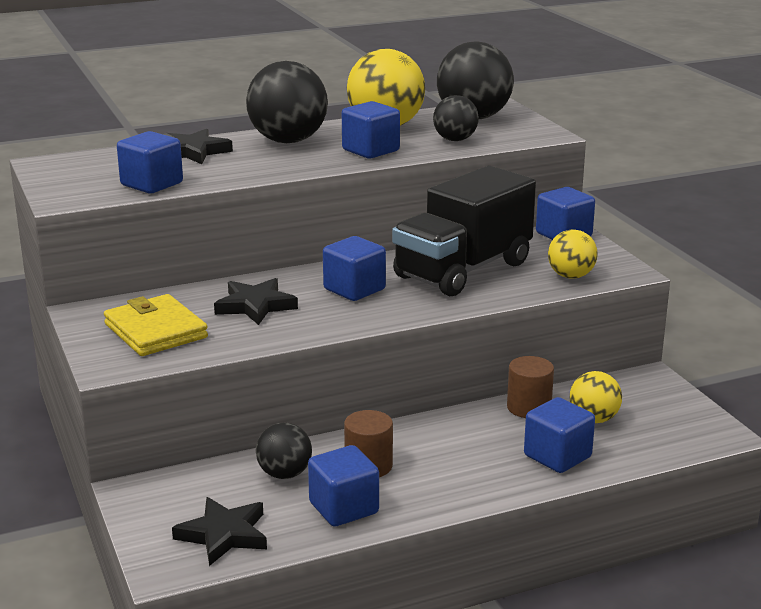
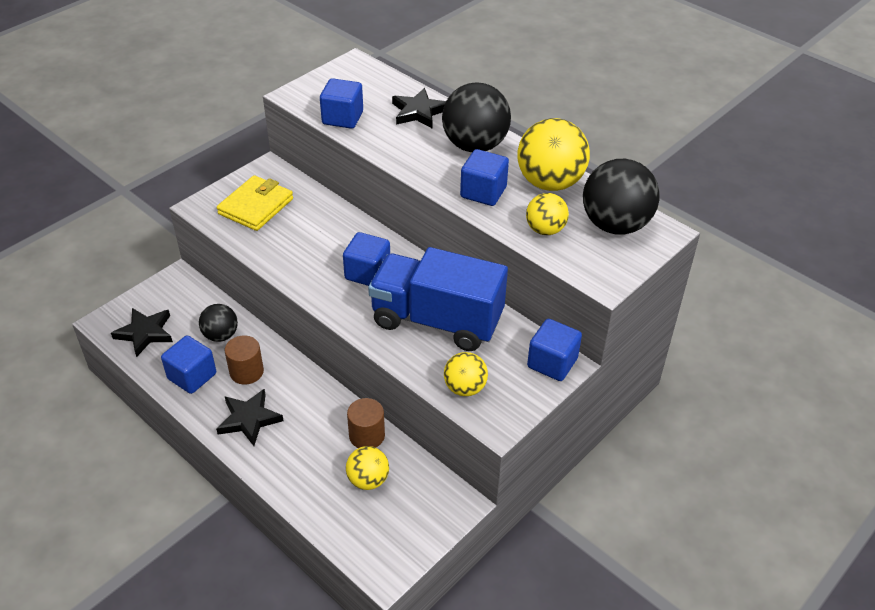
camera: 65 degrees right, 20 degrees up
(255, 305) = (315, 235): black star -> black star (249, 419)
(455, 140) = (545, 230): black ball -> yellow ball
(463, 270) = (437, 320): black truck -> blue truck
(557, 456) = (302, 471): blue cube -> none

